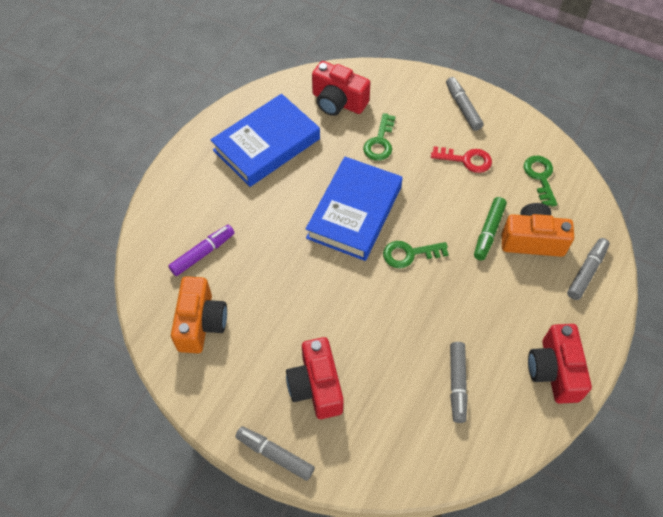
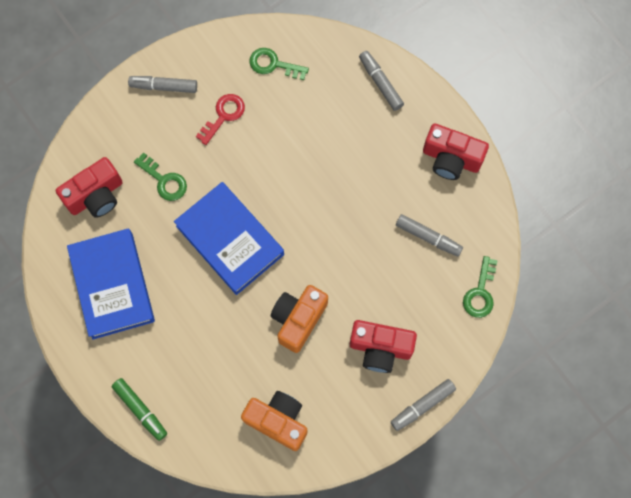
camera: 65 degrees left, 15 degrees up
(203, 253) = (207, 393): purple marker -> none
(409, 254) = (295, 214): green key -> green key (480, 293)
(488, 232) = (306, 138): green marker -> green marker (140, 410)
(532, 240) = (331, 108): orange camera -> orange camera (298, 319)

